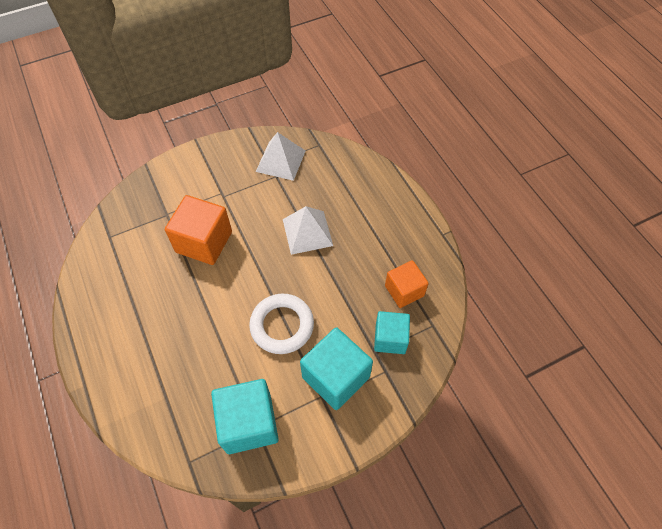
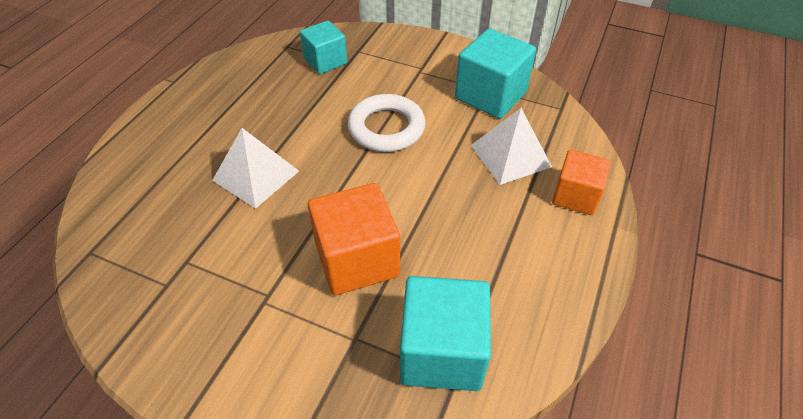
camera: 130 degrees left, 10 degrees down
(280, 161) = (152, 275): white pyramid -> white pyramid (510, 155)
(336, 377) = (394, 72): turquoise cube -> turquoise cube (442, 351)
(404, 291) = (267, 75): orange cube -> orange cube (575, 196)

